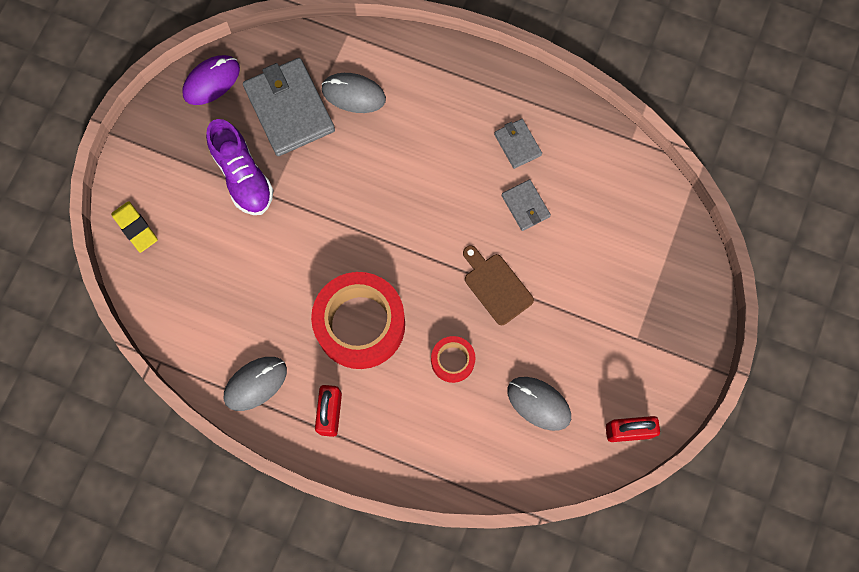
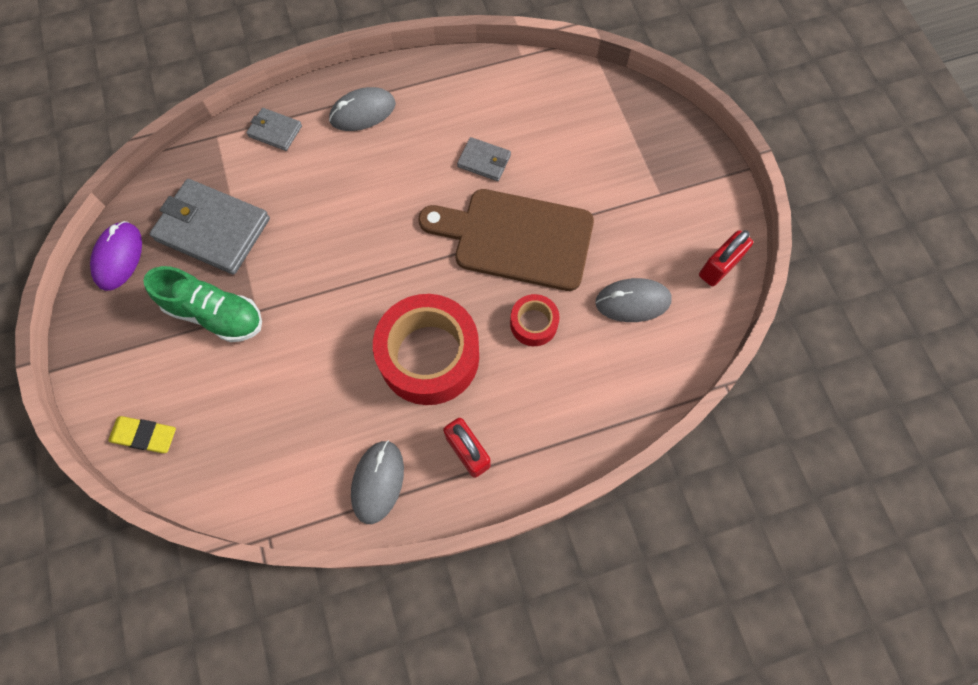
camera: 40 degrees left, 5 degrees down
(243, 176) = (215, 314): purple shoe -> green shoe
(353, 94) = (262, 178): grey mouse -> grey mouse (362, 112)
(496, 286) = (515, 238): brown cutting board -> brown cutting board, size x1.88
(517, 144) = (436, 121): grey wallet -> grey wallet (275, 131)

